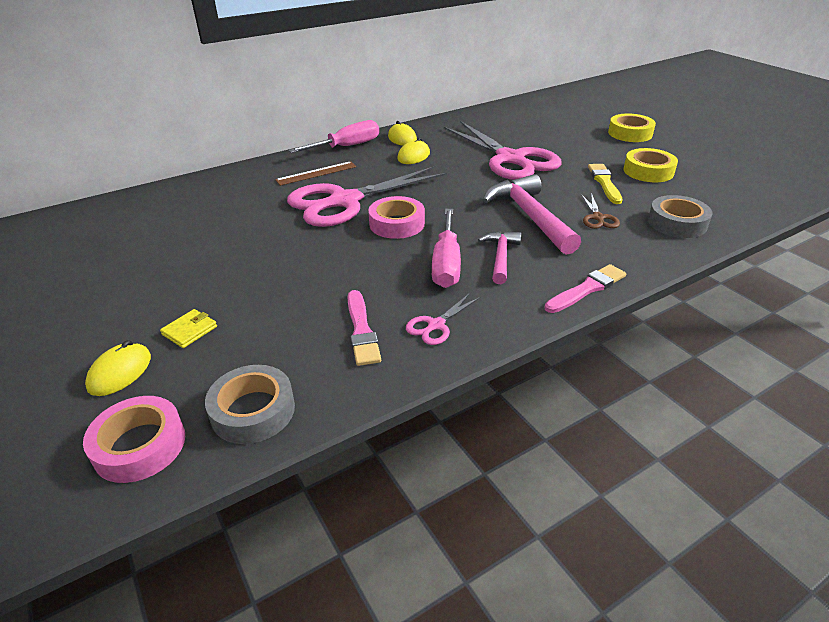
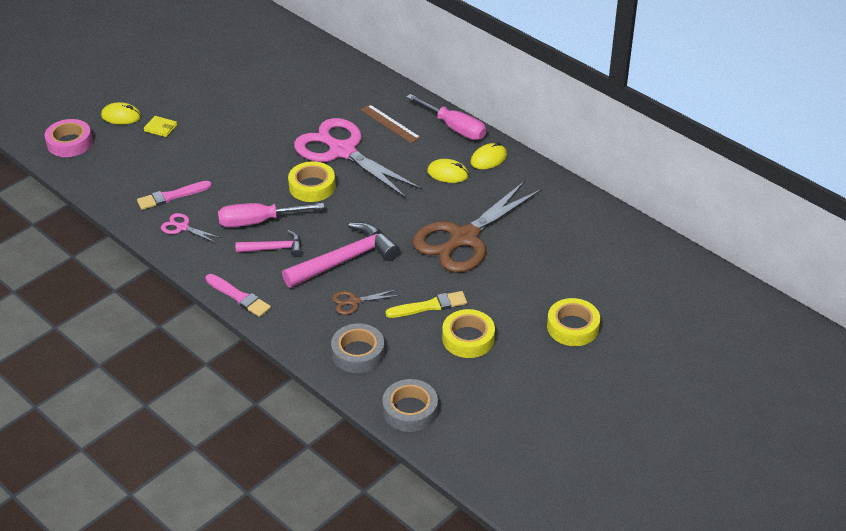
camera: 75 degrees right, 5 degrees up
(253, 411) = (97, 172): grey tape -> grey tape (410, 410)
(397, 224) = (312, 186): pink tape -> yellow tape
(510, 159) = (464, 238): pink scissors -> brown scissors

